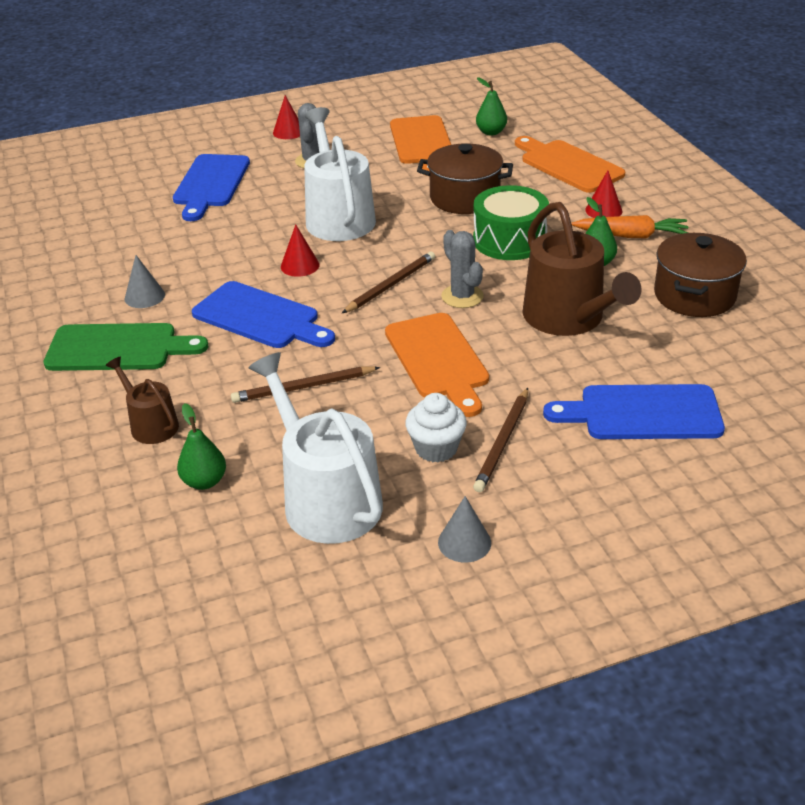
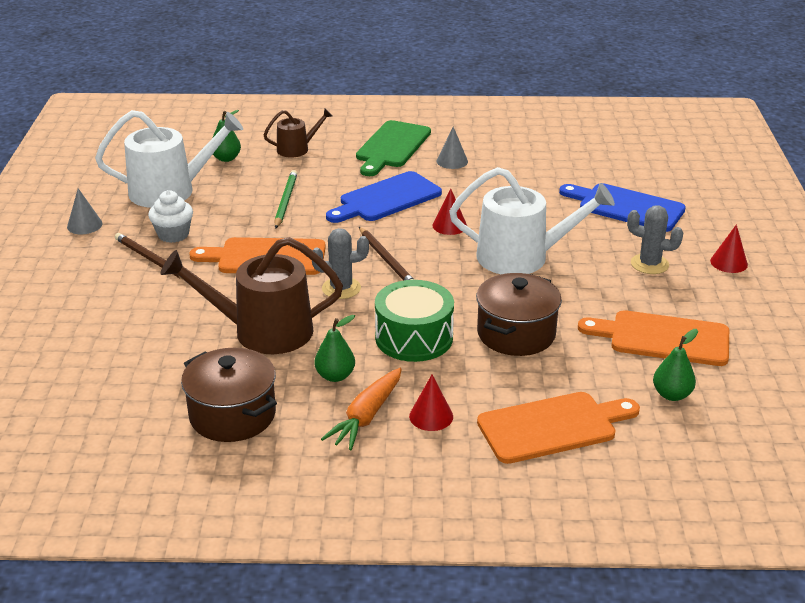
camera: 110 degrees right, 5 degrees down
(303, 387) = (285, 201): brown pencil -> green pencil
(643, 413) = (116, 327): blue cutting board -> none

